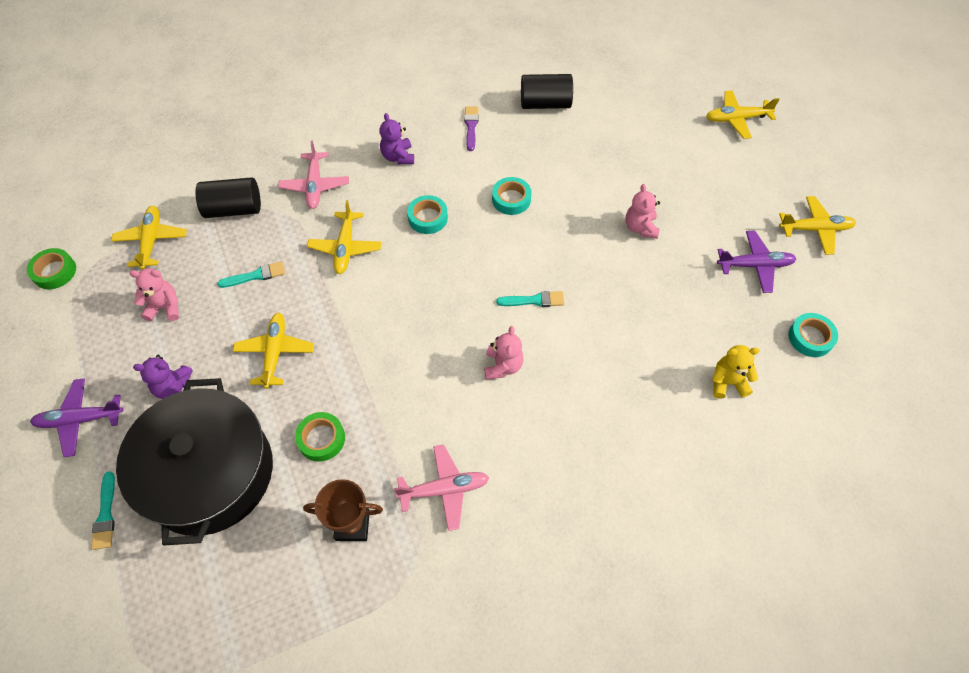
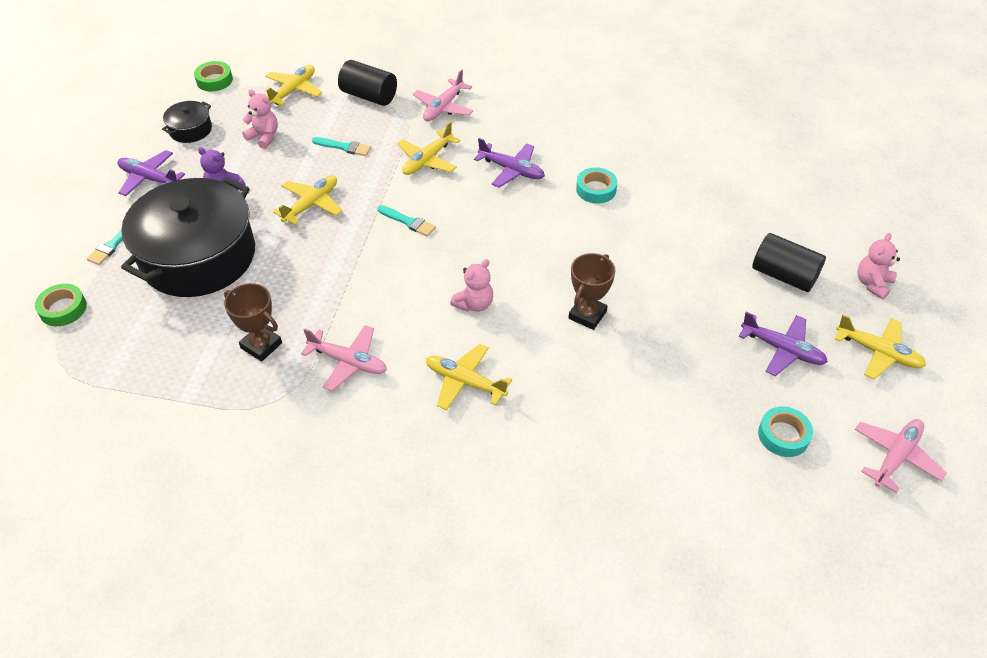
camera: 35 degrees right, 10 degrees down
(77, 341) = (190, 130): none -> black pot
(321, 439) = (292, 277): green tape -> green tape (63, 309)
(398, 157) = (528, 116): purple teddy bear -> none
(428, 218) = (512, 170): turquoise tape -> purple plane
(471, 126) = (611, 121): purple brush -> none
(534, 300) = (545, 271): turquoise brush -> turquoise brush (408, 222)
(545, 103) = (696, 132): black cylinder -> black cylinder (783, 275)
(598, 321) = (587, 315): none -> brown trophy
(640, 227) = (695, 265): pink teddy bear -> pink teddy bear (872, 283)
(727, 382) = (663, 424): yellow teddy bear -> none
(736, 119) = (881, 225): yellow plane -> yellow plane (464, 382)
(888, 308) = (895, 456): none -> pink plane

